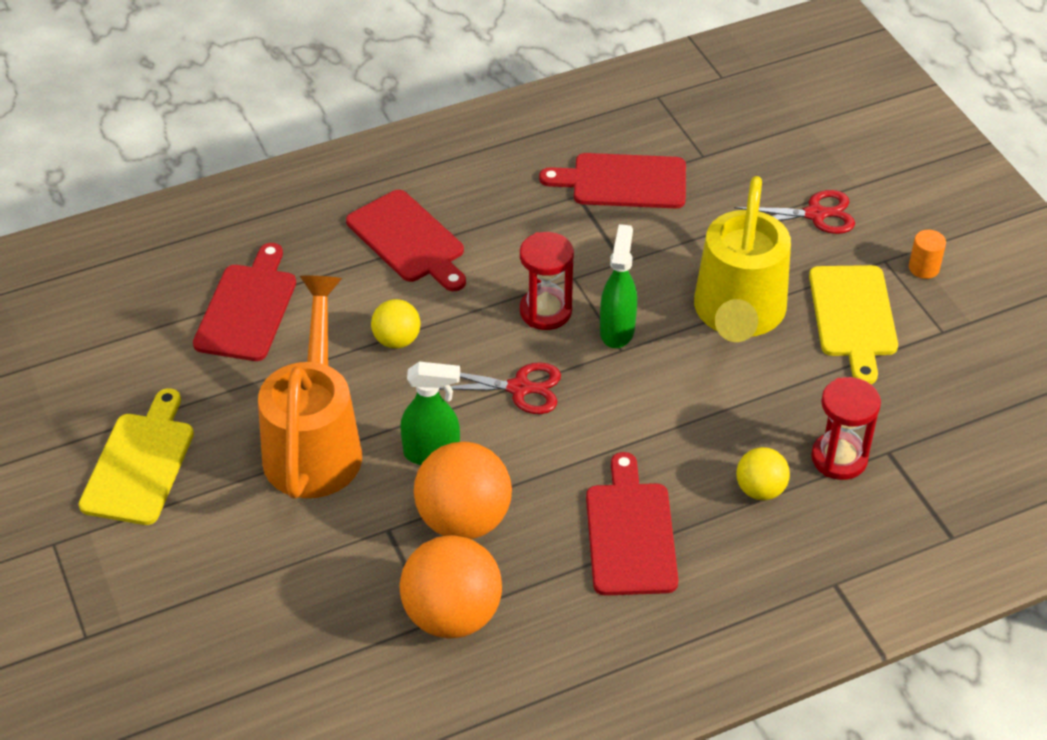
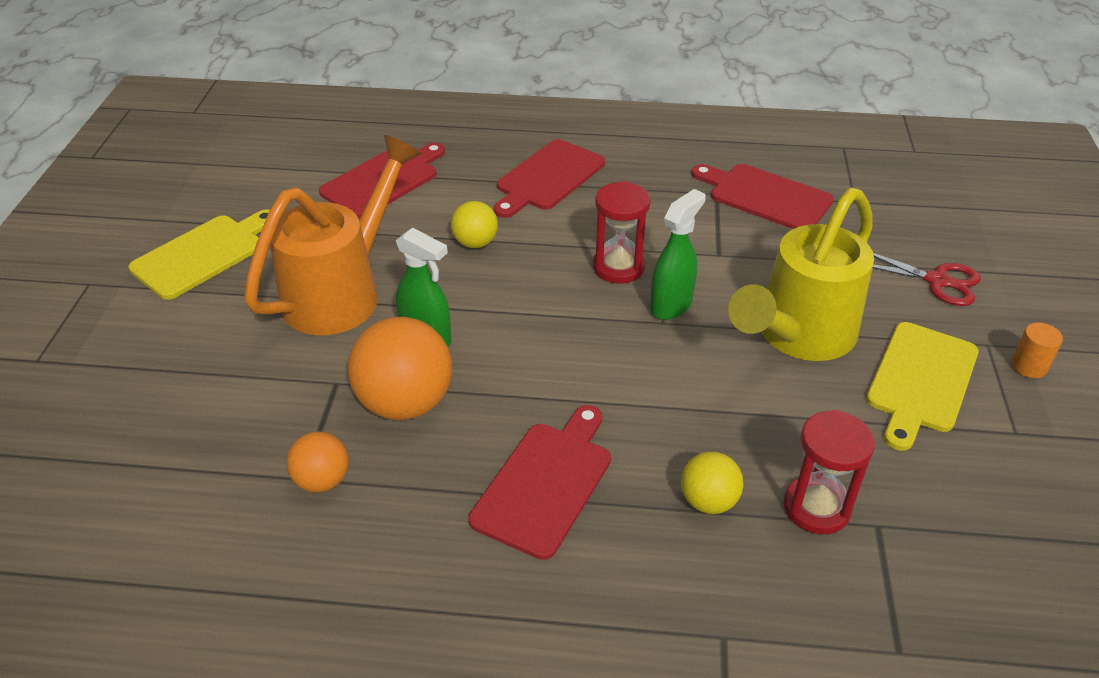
camera: 30 degrees right, 5 degrees down
(409, 240) = (548, 178): red cutting board -> red cutting board turned 45 degrees clockwise
(452, 615) = (322, 480): orange ball -> orange ball, size x0.55
(519, 388) = (545, 317): red scissors -> none

